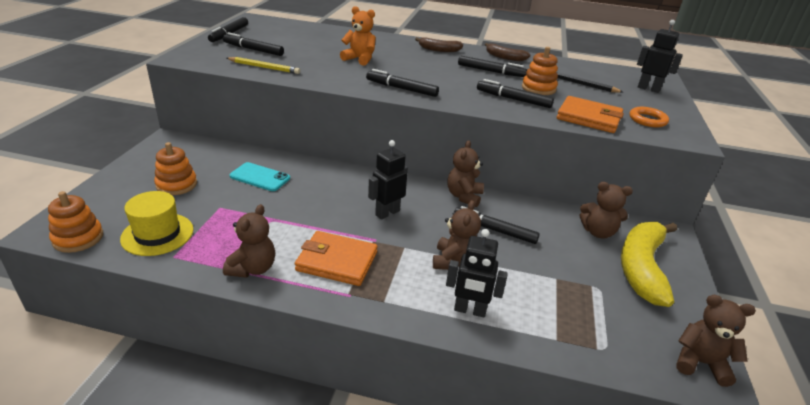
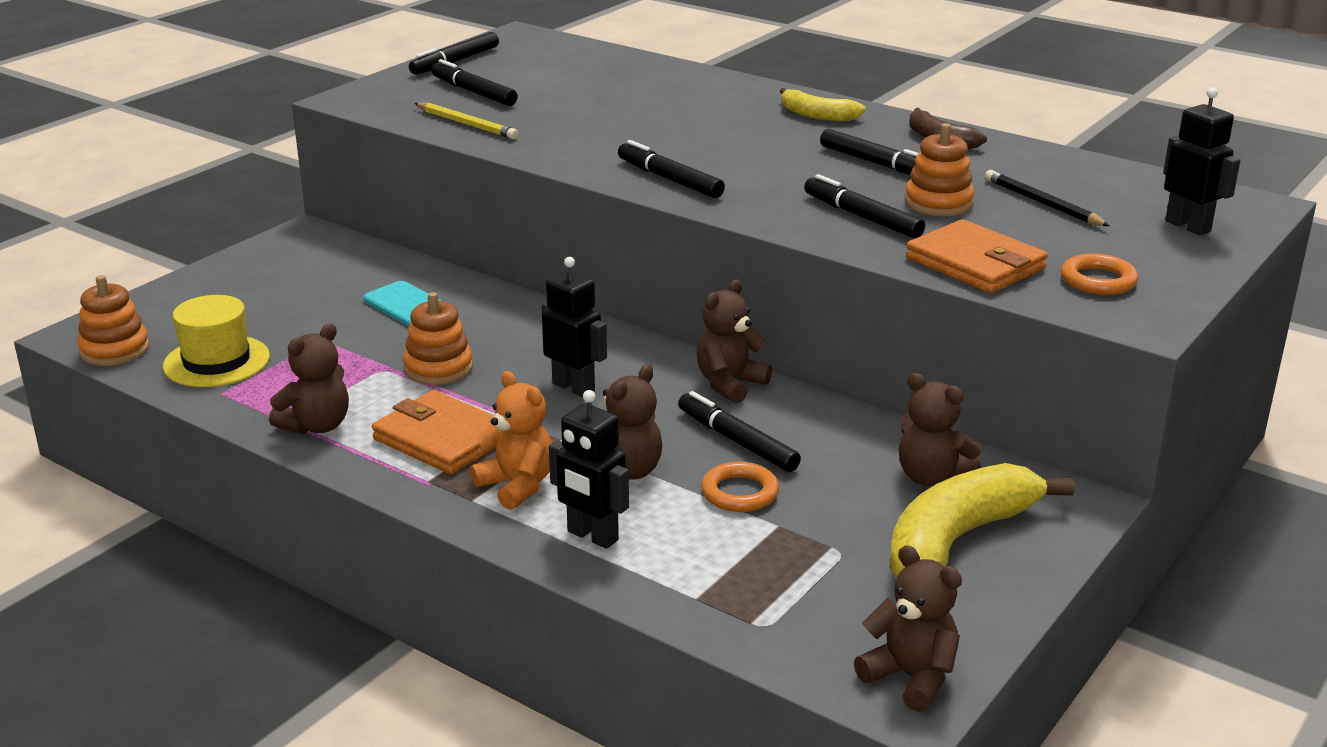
camera: 25 degrees right, 5 degrees down
(176, 185) = (280, 300): orange stacking toy -> orange stacking toy (438, 368)
(359, 59) = (644, 122): orange teddy bear -> orange teddy bear (517, 486)
(387, 213) = (574, 387): black robot -> black robot turned 60 degrees clockwise
(439, 50) = (817, 115): brown banana -> yellow banana
(521, 262) = (739, 493): none -> orange ring

